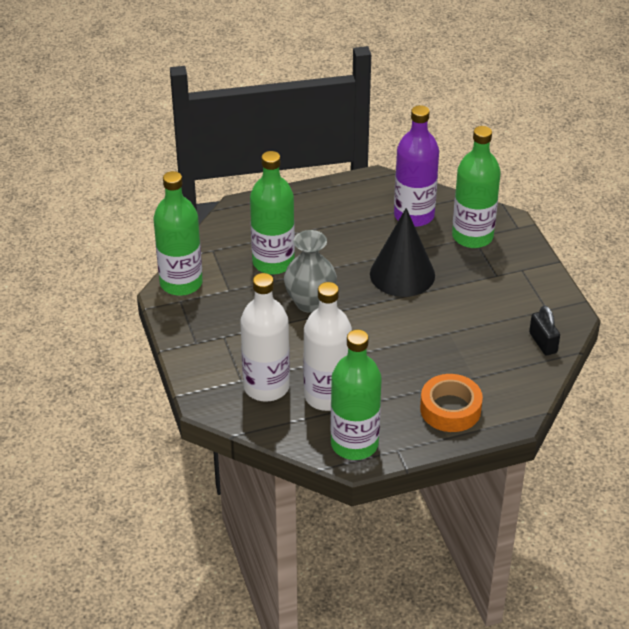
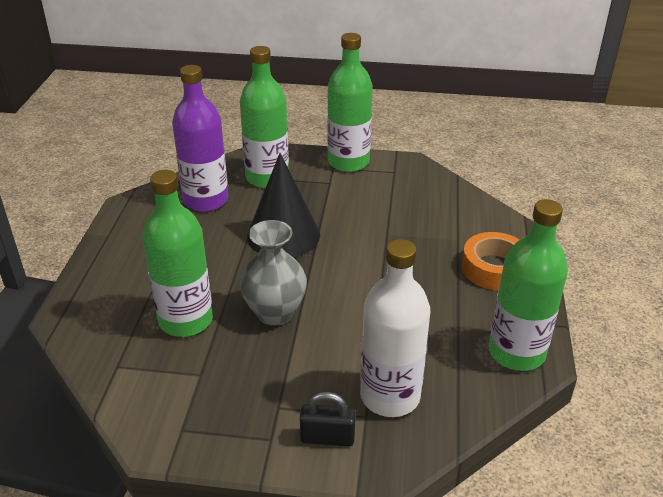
camera: 65 degrees left, 5 degrees down
(181, 283) = (150, 417): green bottle -> green bottle (348, 162)
(327, 396) = (432, 349): white bottle -> none
(543, 343) = (435, 187): black padlock -> black padlock (327, 437)

